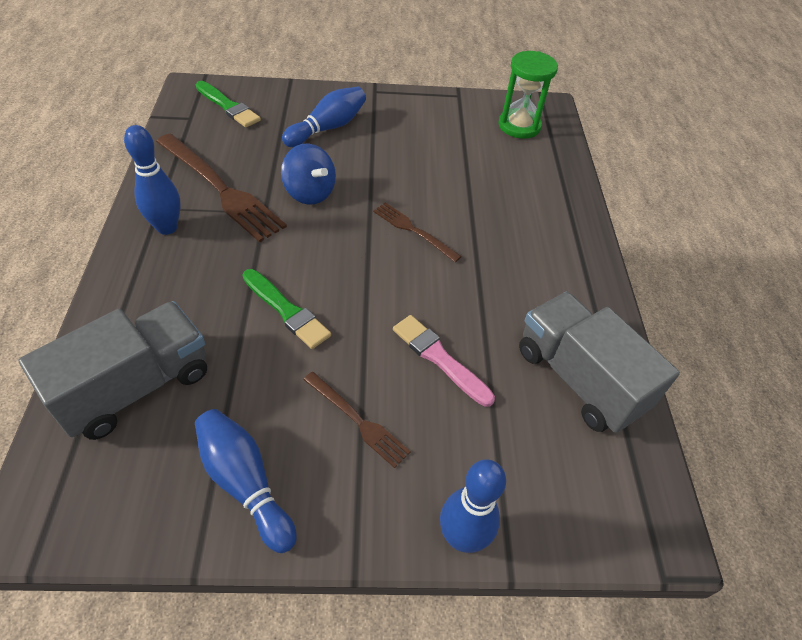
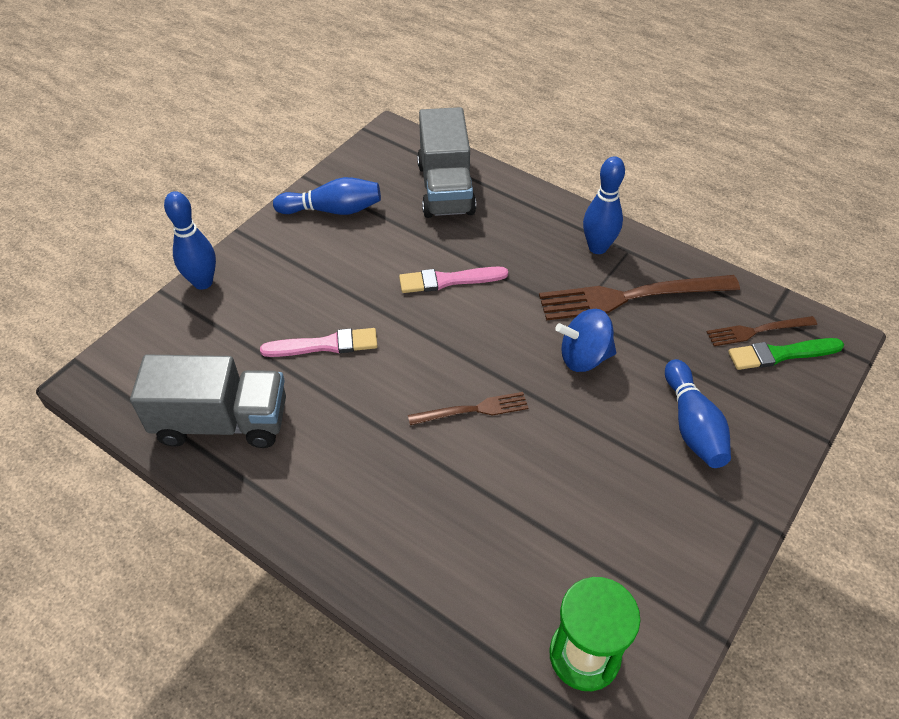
camera: 130 degrees right, 0 degrees up
(286, 310) = (449, 280): green brush -> pink brush
(357, 420) = (323, 275): brown fork -> brown fork (758, 331)

